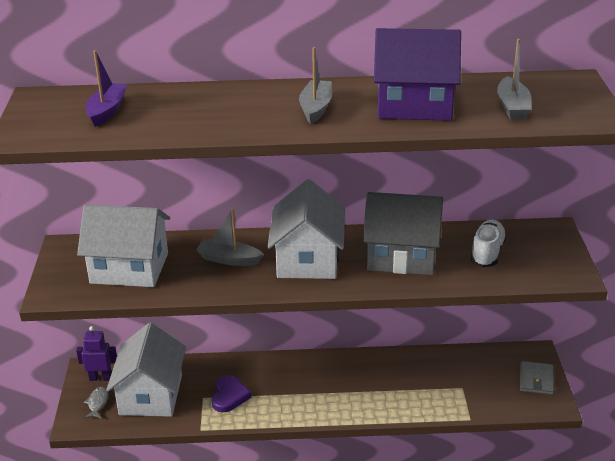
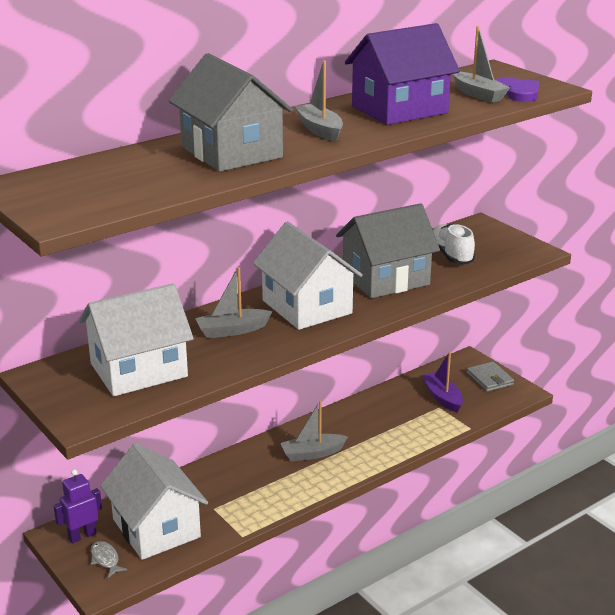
camera: 35 degrees left, 5 degrees down
(107, 111) = (116, 177): purple boat -> purple boat (442, 398)
(217, 111) = (231, 152): none -> grey house
(229, 396) = (239, 496): purple heart -> purple heart (517, 93)
(317, 384) = (312, 453): none -> grey boat

